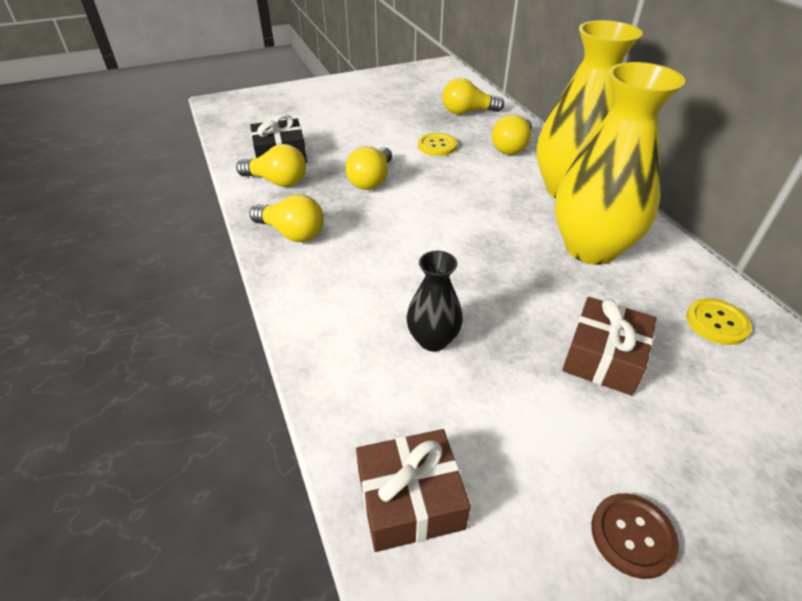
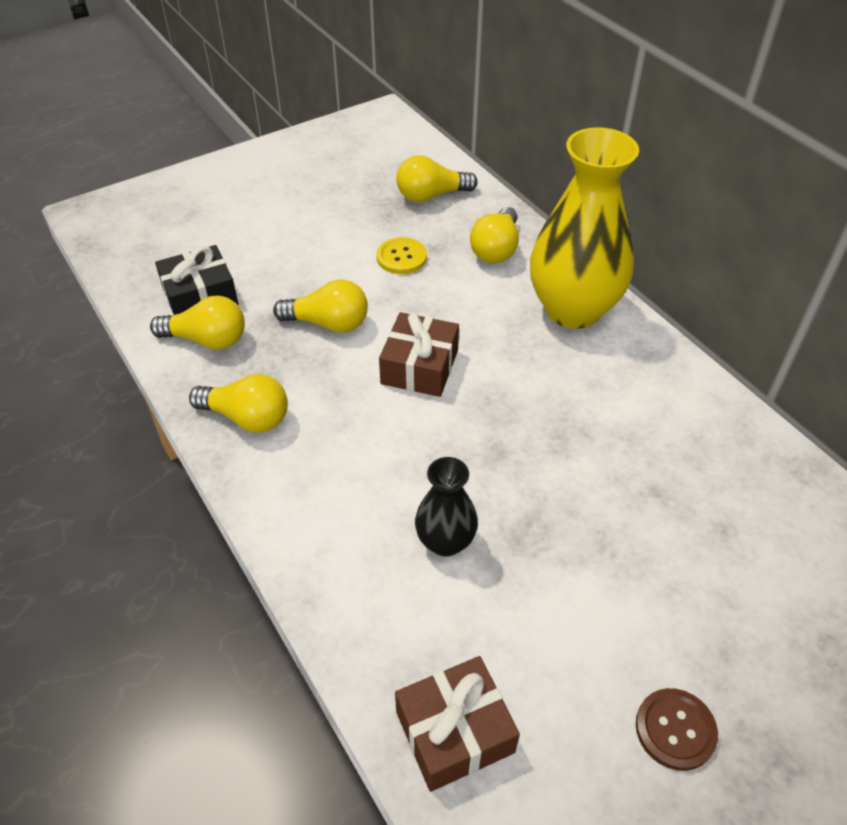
camera: 10 degrees left, 5 degrees up
(371, 180) = (329, 323): yellow light bulb -> yellow light bulb turned 90 degrees counterclockwise
(591, 248) = (606, 392): yellow vase -> none
(603, 357) = (632, 535): brown gift -> brown gift (419, 367)
(717, 323) = (747, 474): yellow button -> none

